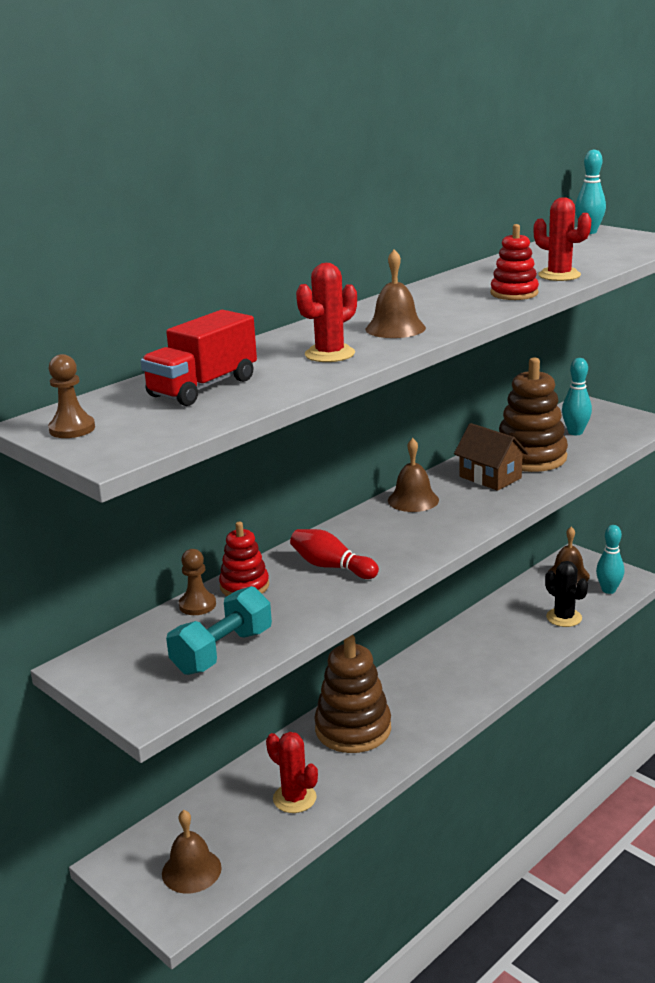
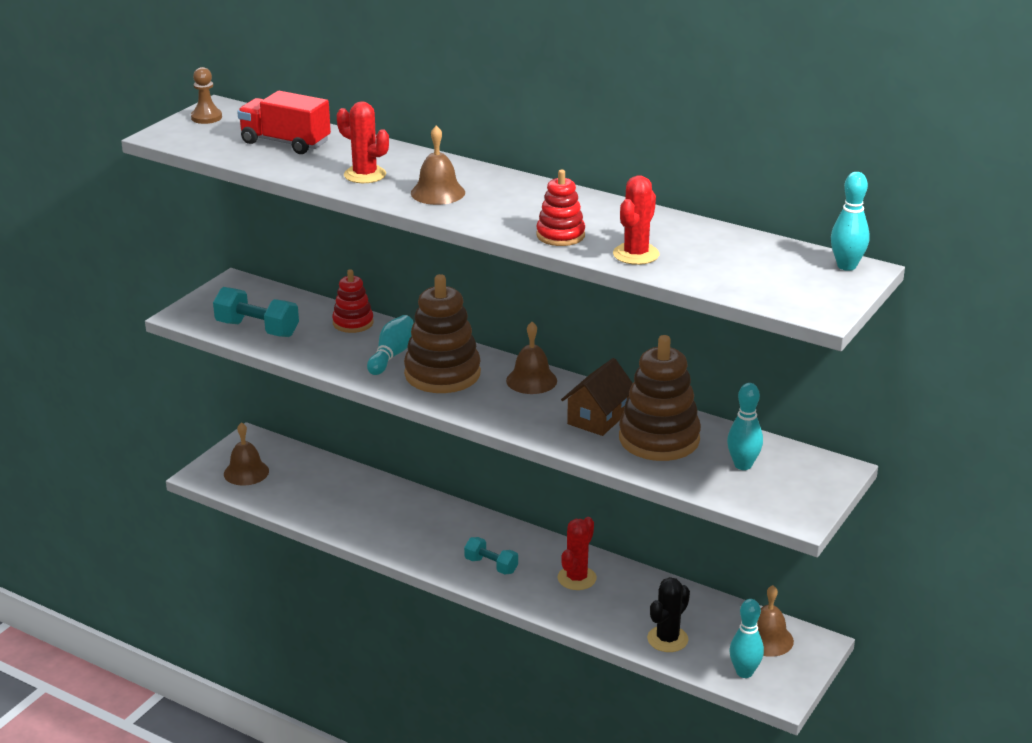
camera: 75 degrees right, 5 degrees up
(197, 605) = (321, 309): brown pawn -> none
(294, 798) = (332, 505): red cactus -> red cactus (577, 578)
(331, 567) = (392, 355): red bowling pin -> turquoise bowling pin
(353, 729) = (430, 522): brown stacking toy -> brown stacking toy (442, 374)
(439, 697) = (491, 565): none -> turquoise dumbbell

